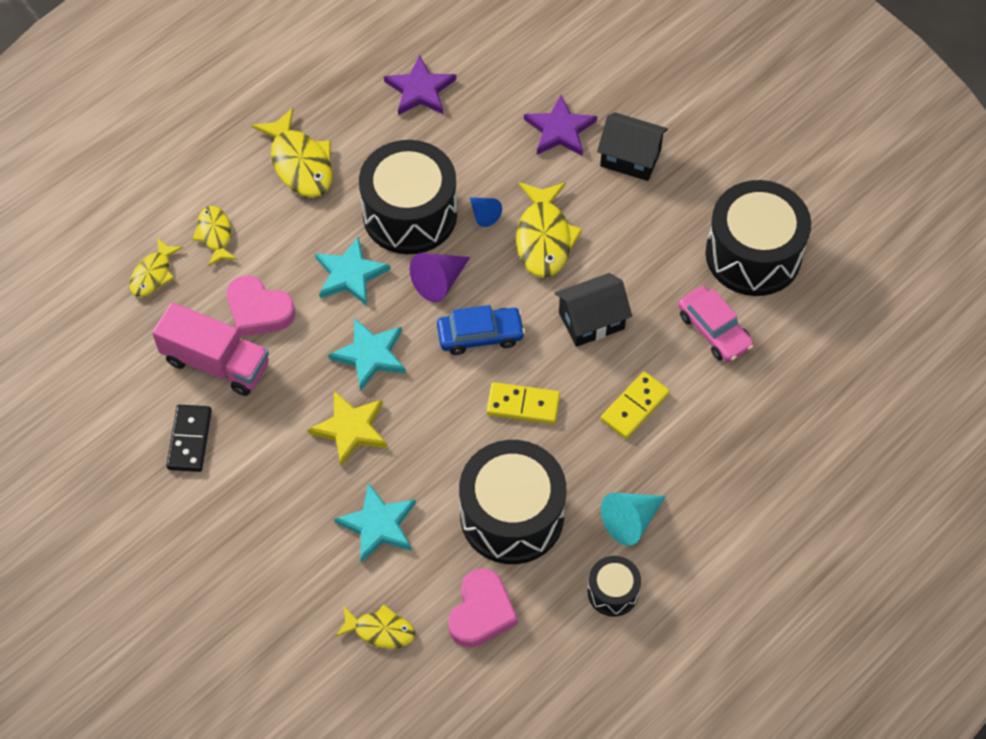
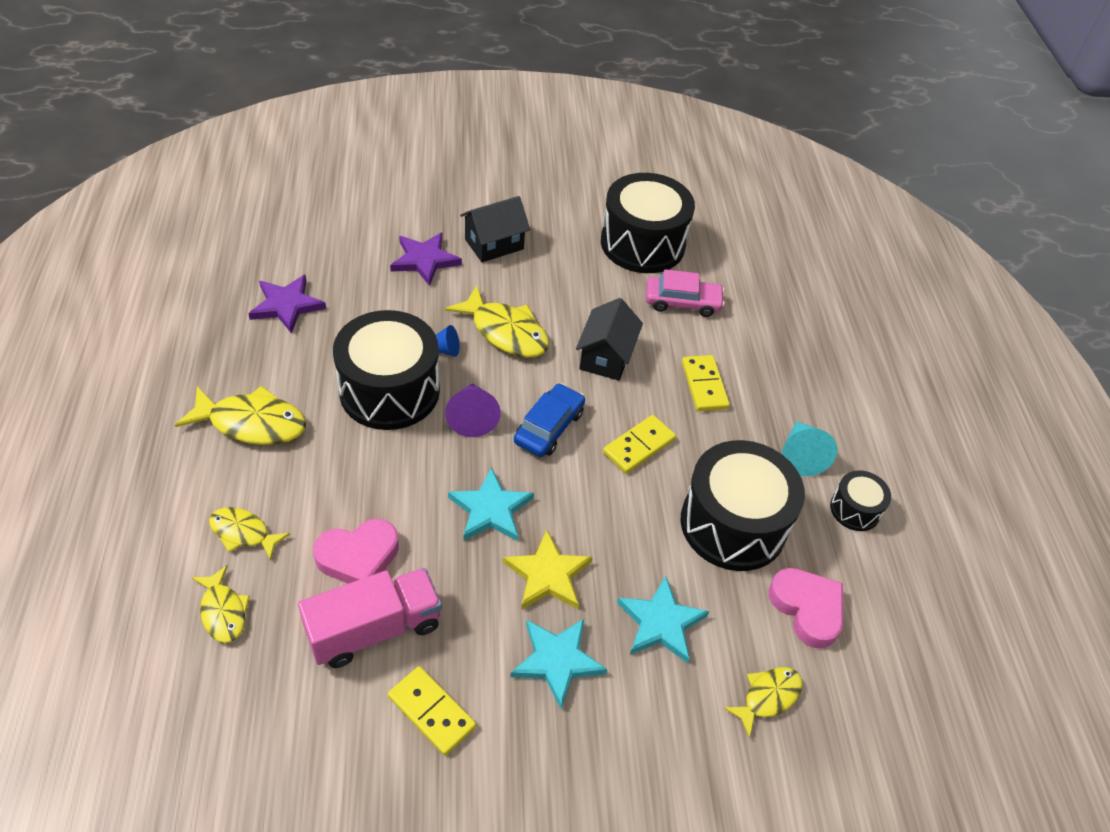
camera: 55 degrees left, 10 degrees down
(189, 440) = (431, 712): black domino -> yellow domino
(350, 274) = (398, 467): turquoise star -> turquoise star (557, 661)

